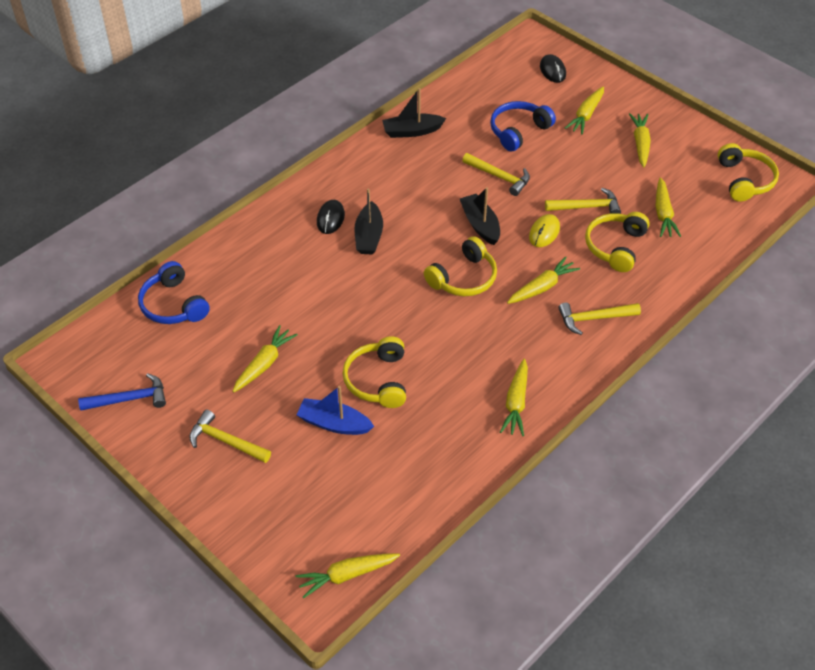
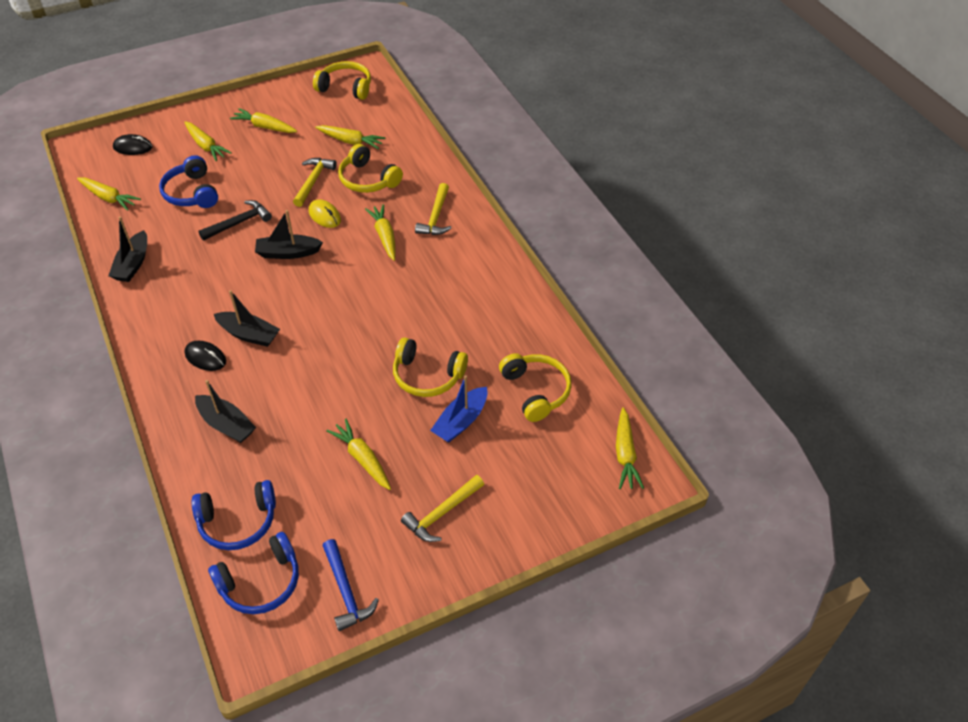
camera: 70 degrees left, 0 degrees up
(122, 341) = (261, 582): none -> blue headphones
(129, 399) = (346, 591): blue hammer -> blue hammer turned 150 degrees clockwise
(266, 260) = (226, 424): none -> black boat
(463, 278) = (343, 283): yellow headphones -> yellow headphones (536, 391)
(499, 177) = (239, 223): yellow hammer -> black hammer
(516, 403) = (497, 291): yellow carrot -> yellow carrot (108, 198)

